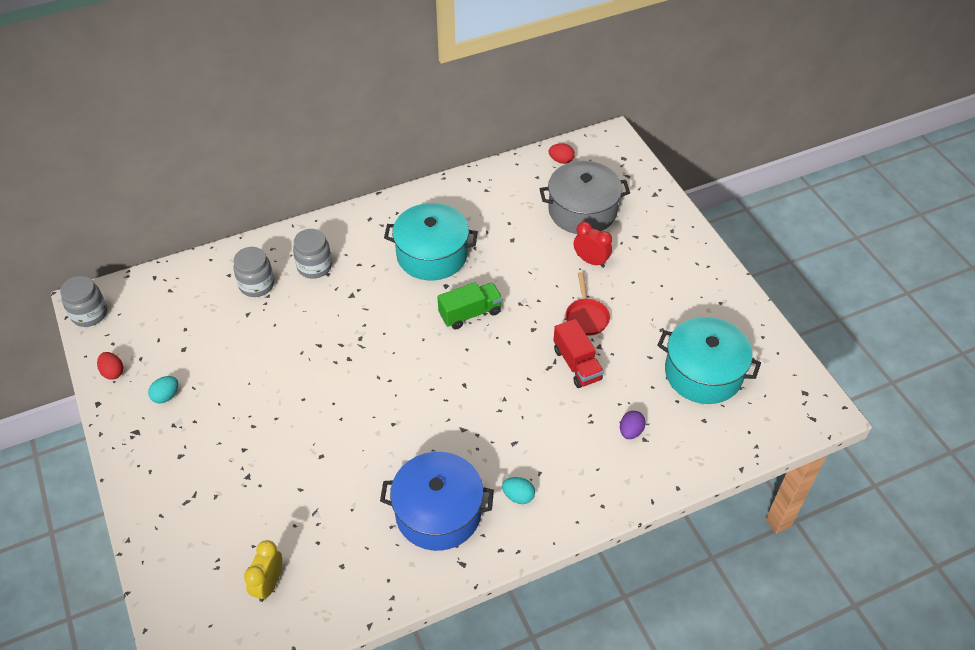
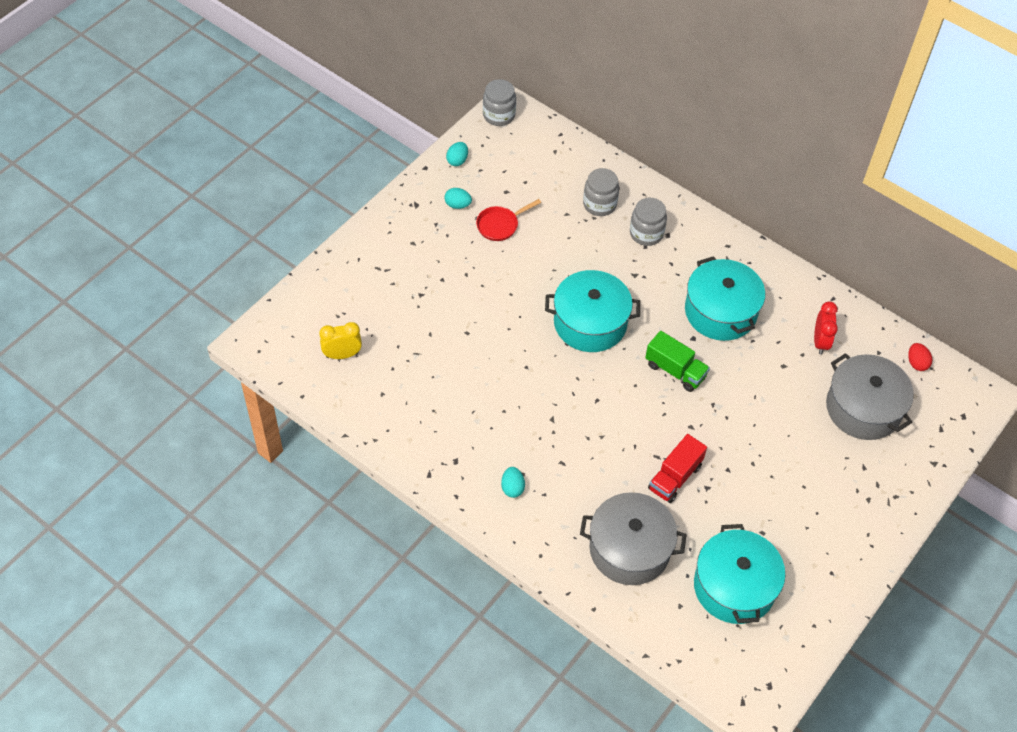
camera: 60 degrees right, 5 degrees up
(113, 372) = (457, 160): red egg -> turquoise egg
(379, 351) = (590, 323): none -> turquoise pot
(438, 512) = (464, 437): blue pot -> none
(586, 317) = (734, 463): red pan -> red pan (500, 225)
(591, 261) = (804, 441): red clock -> red clock (820, 342)
(630, 431) = (629, 549): purple egg -> grey pot

